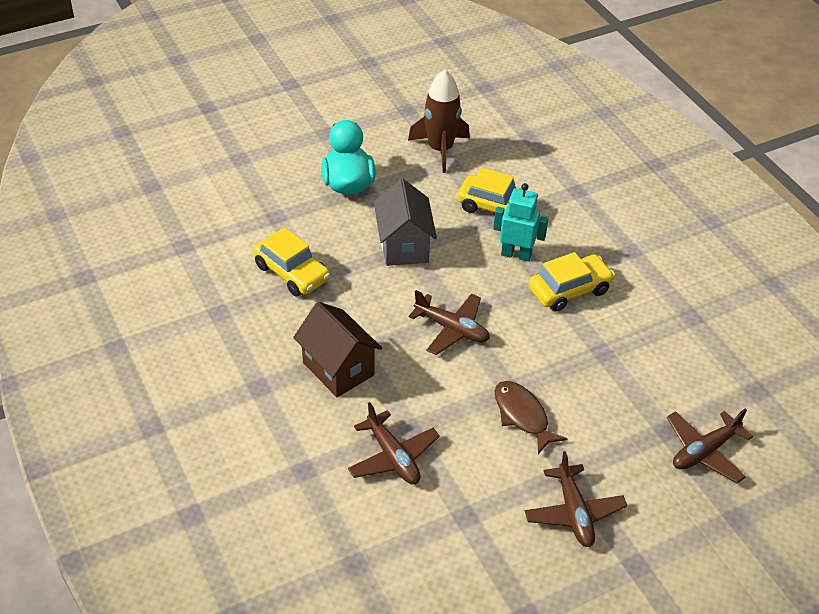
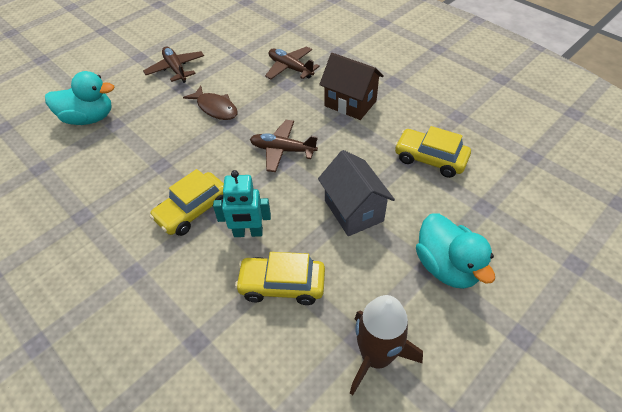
camera: 165 degrees right, 5 degrees up
(704, 451) = (89, 118): brown plane -> turquoise duck

